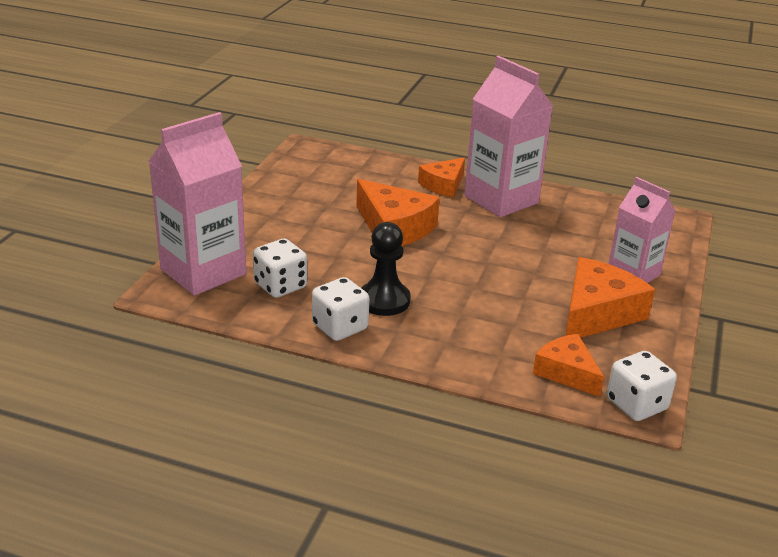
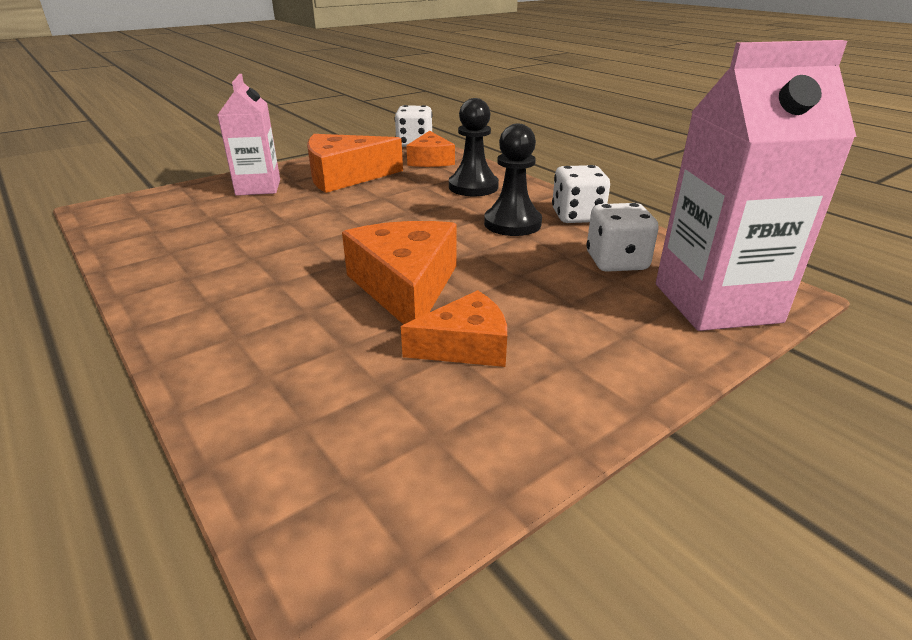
camera: 145 degrees left, 0 degrees up
(443, 185) = (232, 329): orange cheese -> orange cheese (465, 346)
(467, 339) = (473, 187): none -> black pawn
(501, 199) = (209, 282): pink carton -> none

